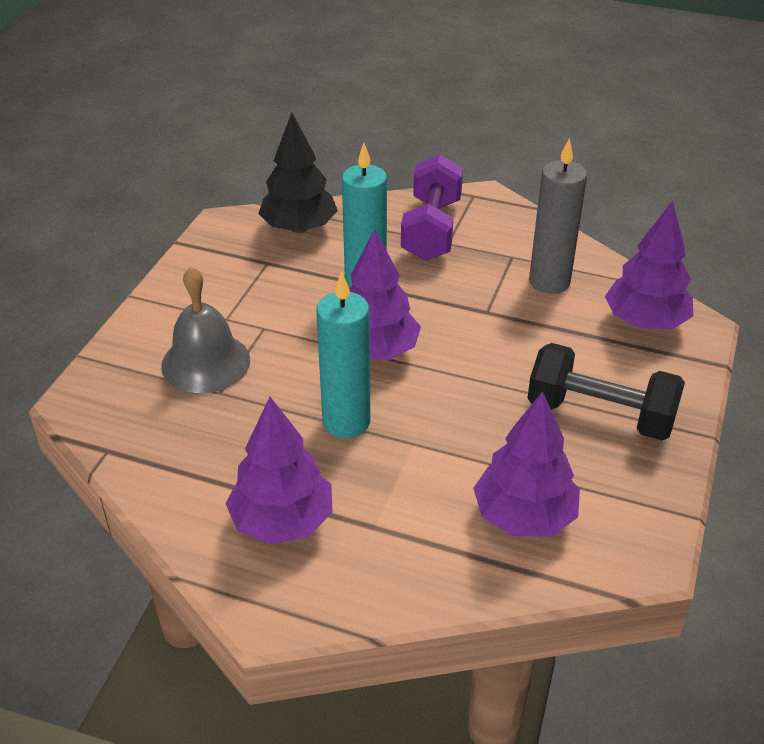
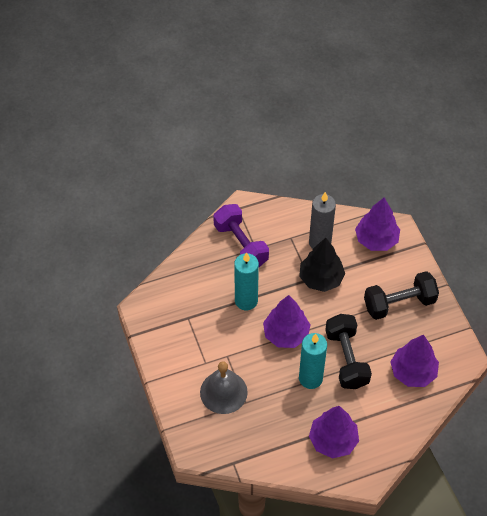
camera: 40 degrees left, 15 degrees up
(299, 228) = (179, 286): black tree -> black tree (321, 278)
(431, 432) = (346, 359): none -> black dumbbell

